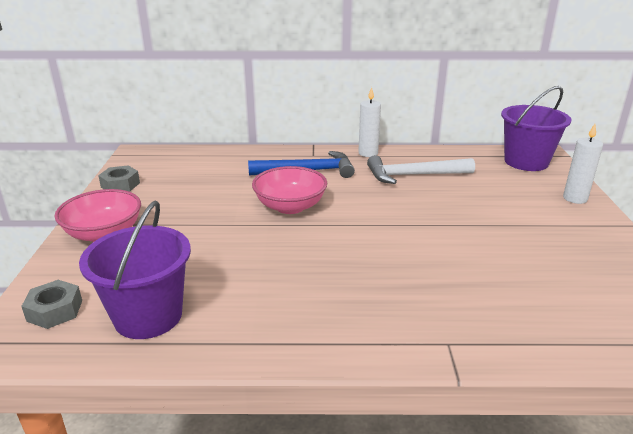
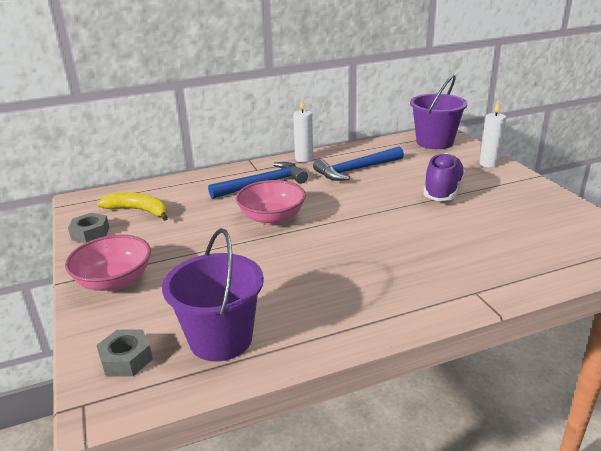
camera: 20 degrees left, 0 degrees up
(176, 173) = (139, 211): none -> yellow banana
(414, 175) = (356, 170): white hammer -> blue hammer
(495, 217) = (443, 190): none -> purple shoe

